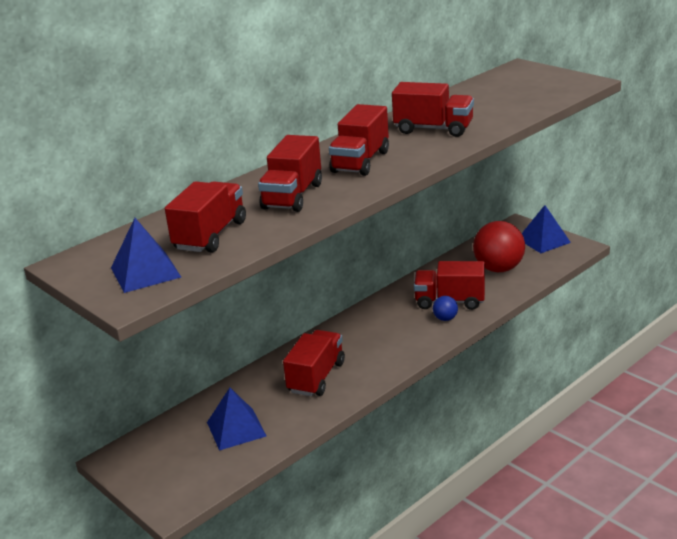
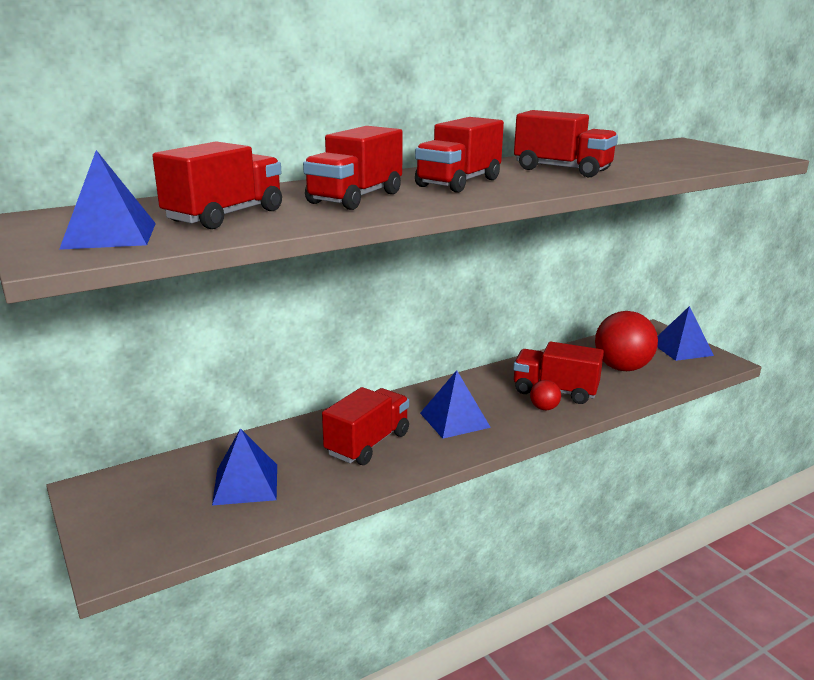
camera: 10 degrees right, 5 degrees down
(377, 343) = (454, 420): none -> blue pyramid
(445, 318) = (544, 408): blue ball -> red ball

